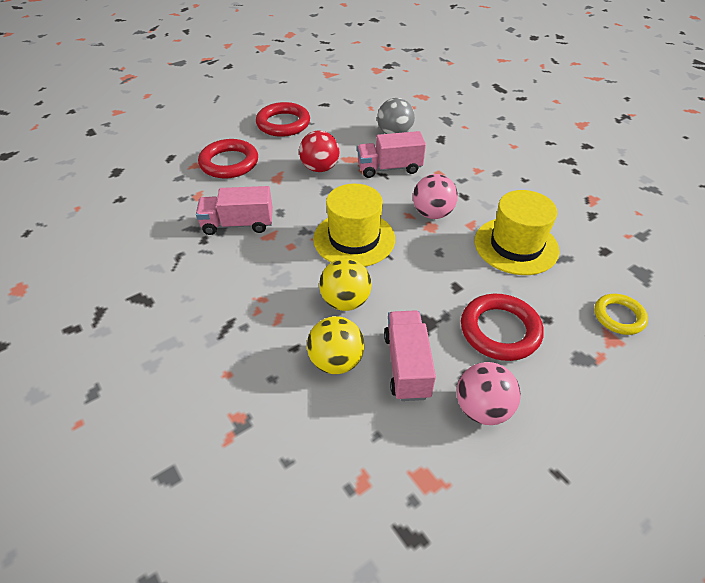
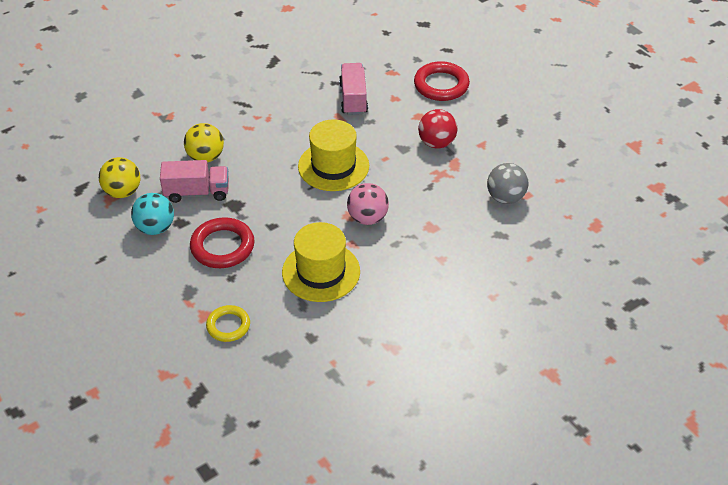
camera: 90 degrees right, 0 degrees up
(283, 123) = (515, 115): red ring -> none
(345, 301) = (261, 161): yellow ball -> yellow ball (123, 192)
(389, 168) = (440, 191): pink truck -> none
(482, 409) = (155, 228): pink ball -> turquoise ball

